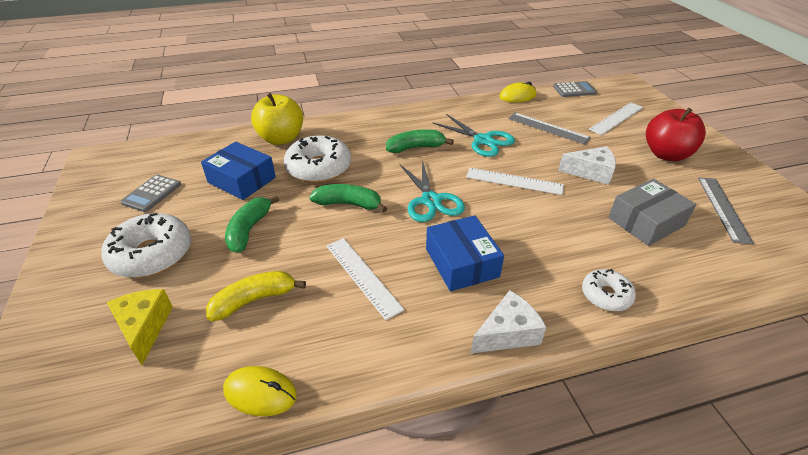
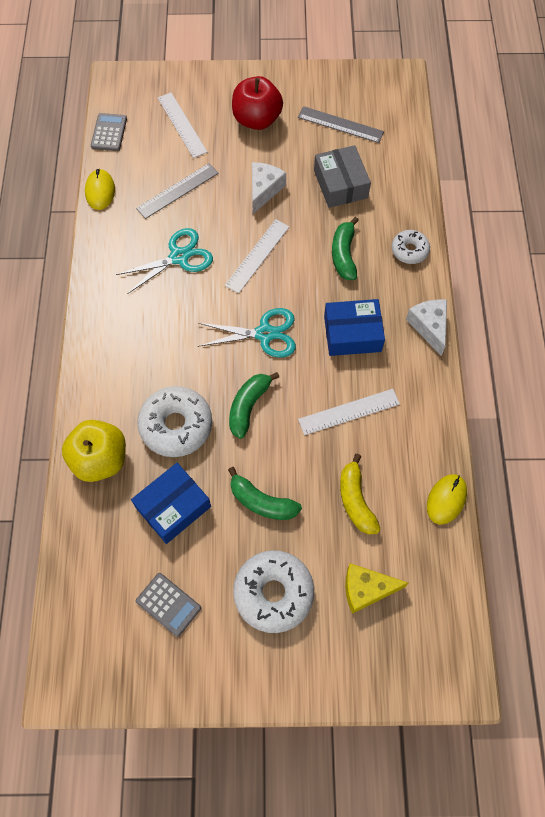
camera: 75 degrees left, 25 degrees up
(416, 148) = (170, 323): green banana -> green banana (344, 254)

